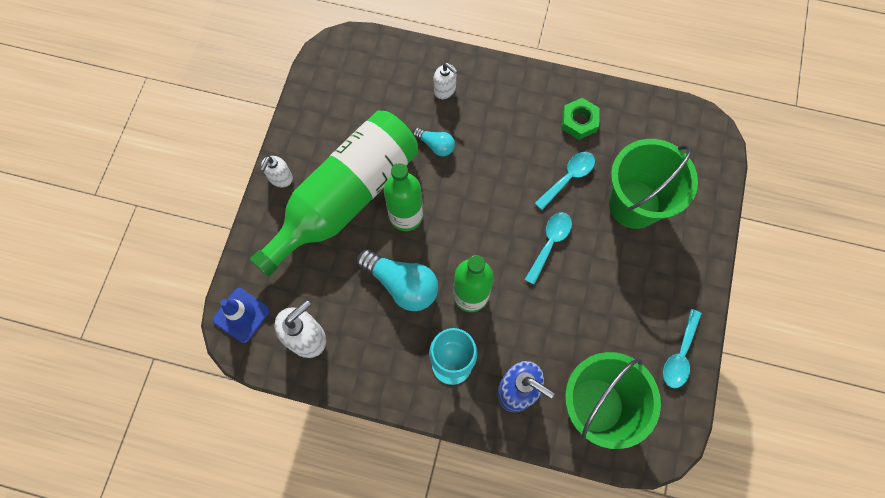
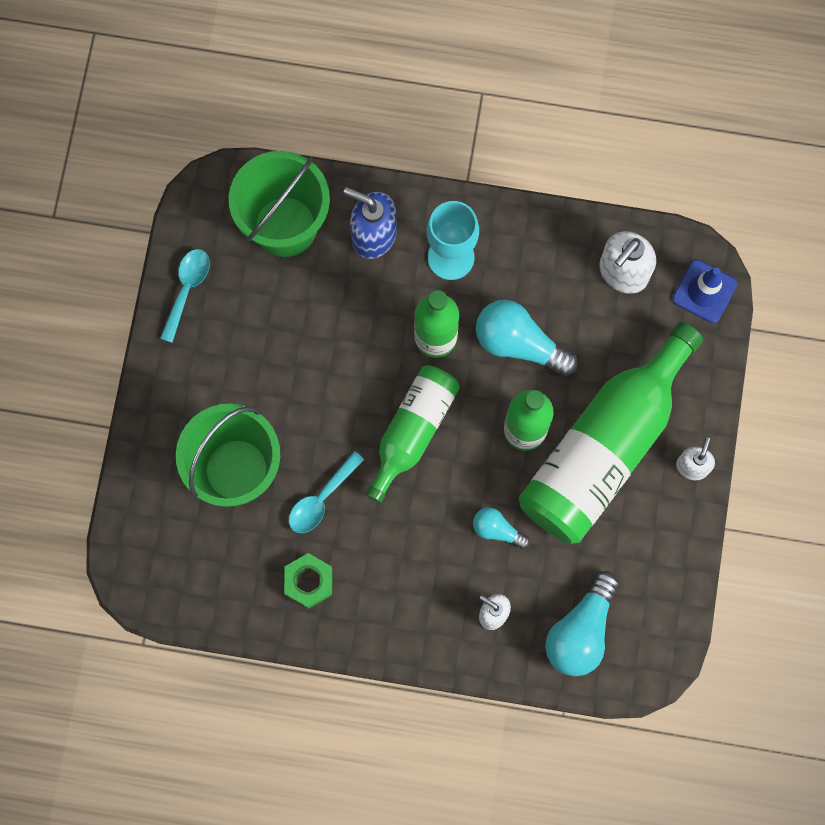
camera: 175 degrees right, 5 degrees up
(383, 74) = (581, 631): none -> turquoise light bulb
(494, 222) = (413, 431): none -> green bottle
(550, 243) = (342, 410): turquoise spoon -> none

